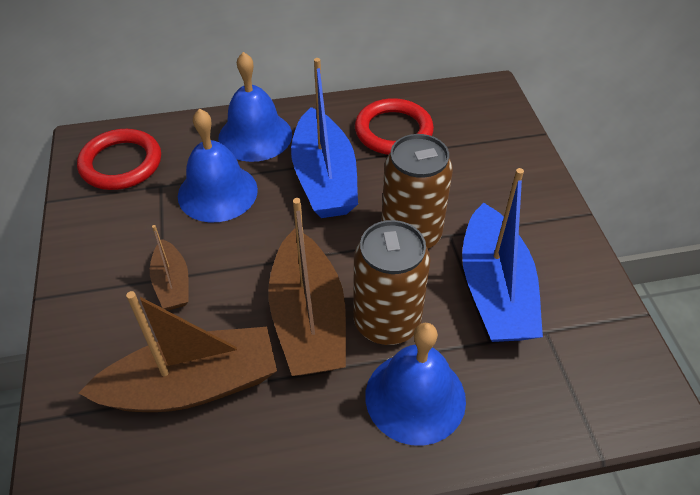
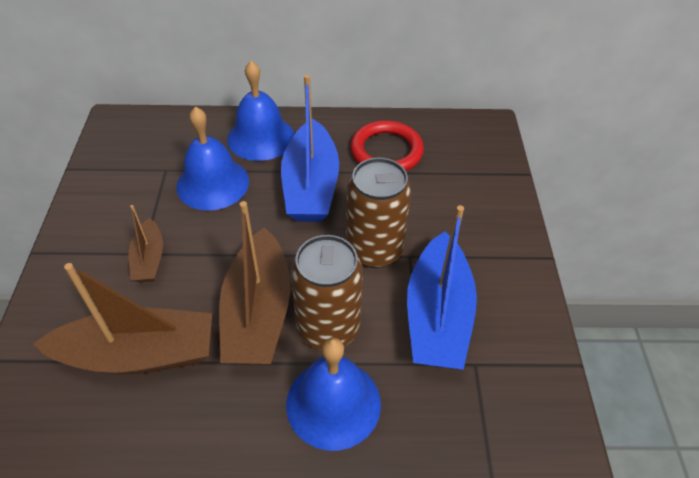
camera: 10 degrees right, 0 degrees up
(121, 163) = (138, 145): red ring -> none

